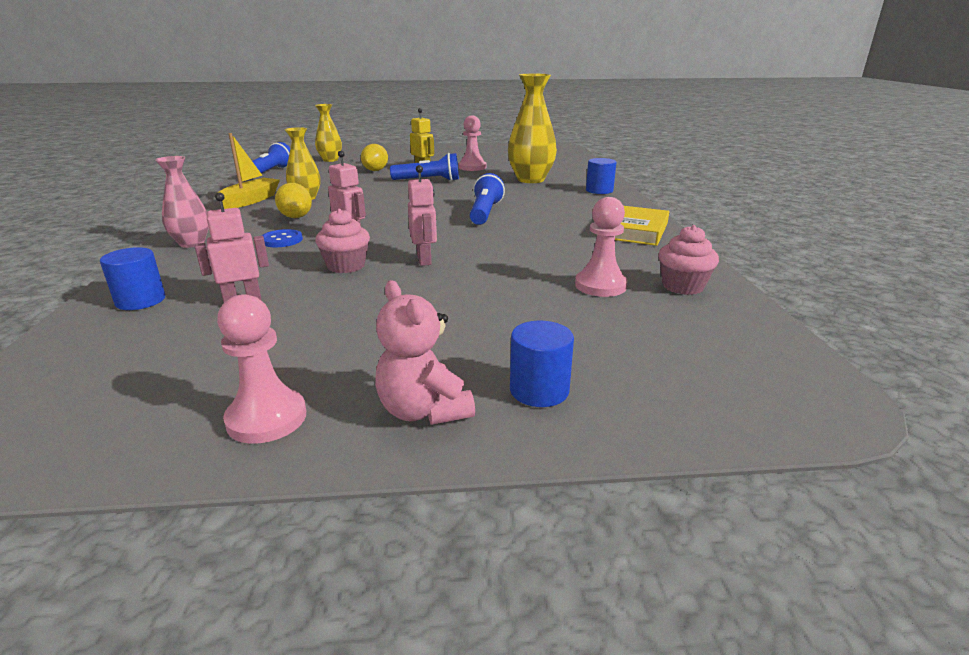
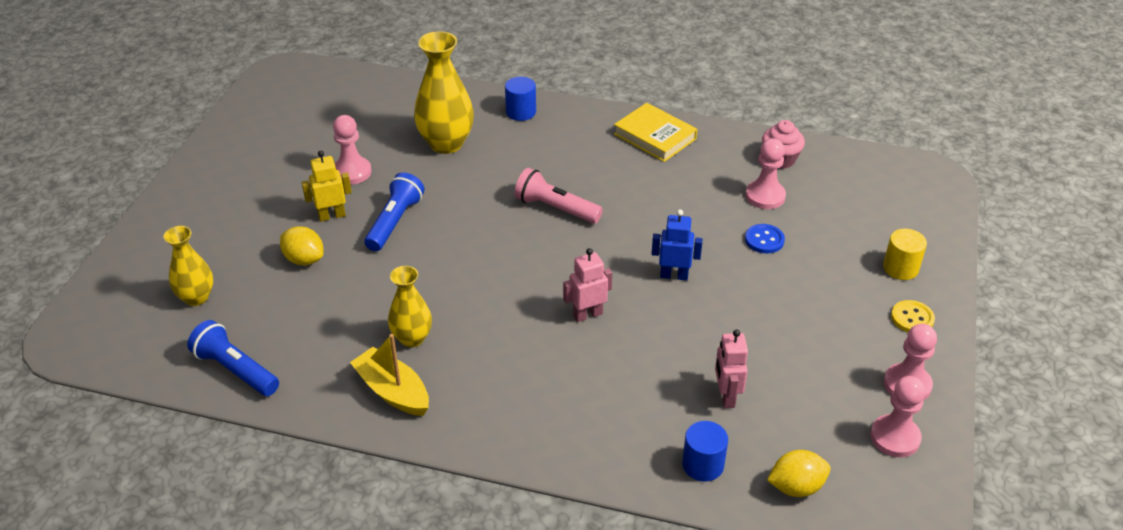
camera: 70 degrees left, 15 degrees up
(151, 416) = (895, 437): none -> pink pawn
(192, 243) = (550, 439): pink vase -> none
(282, 240) = (573, 367): blue button -> blue button (764, 240)
(296, 217) = (492, 352): yellow lemon -> yellow lemon (796, 487)
(346, 266) = (669, 326): pink cupcake -> none
(424, 260) = (674, 275): pink robot -> blue robot
(424, 411) = (912, 318): pink teddy bear -> yellow button
(485, 213) = (555, 208): blue flashlight -> pink flashlight
(539, 390) = (900, 268): blue cylinder -> yellow cylinder

